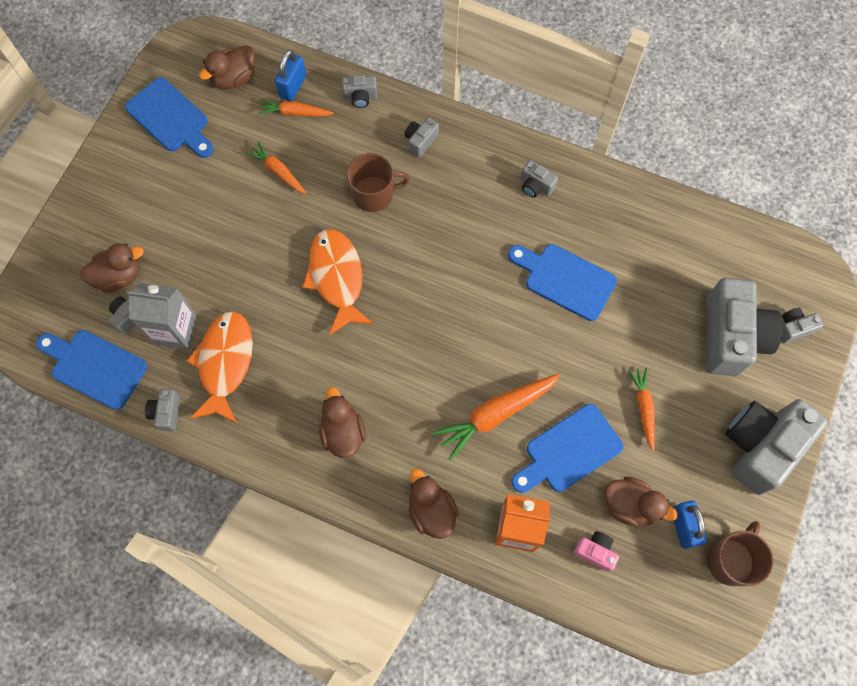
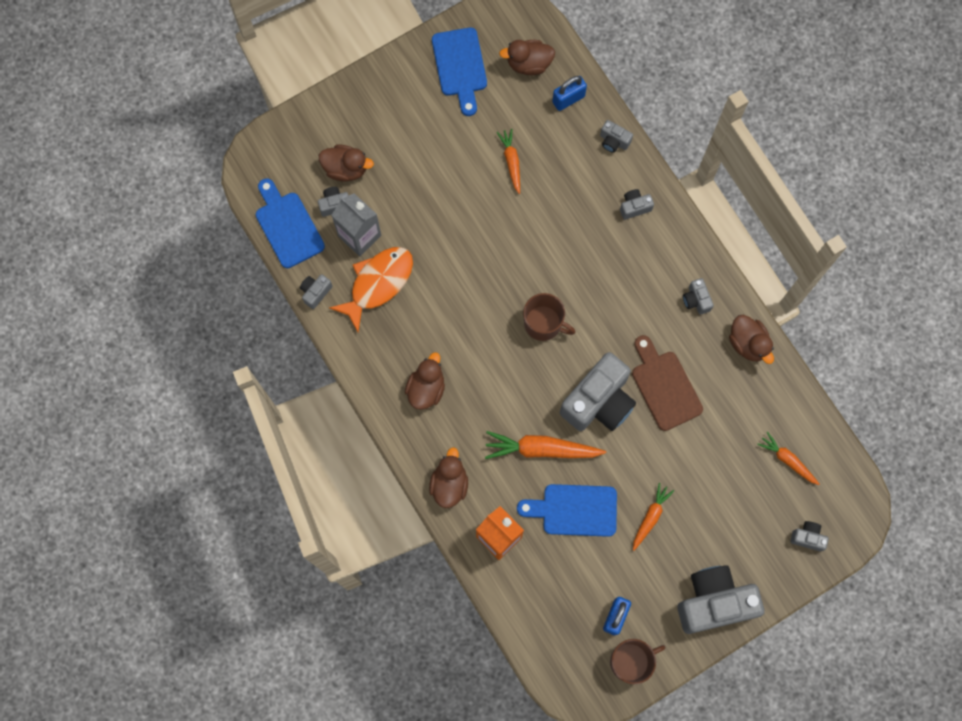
camera: 35 degrees right, 5 degrees up
(294, 113) = (555, 122): orange carrot -> orange carrot (787, 460)
(337, 278) = (498, 273): orange fish -> none
(374, 194) = (570, 226): brown mug -> brown mug (543, 323)
(565, 279) = (664, 386): blue cutting board -> brown cutting board
(595, 551) = (541, 590): pink camera -> none
(630, 505) = (589, 576): brown duck -> brown duck (748, 343)
(730, 337) = (755, 511): grey camera -> grey camera (598, 401)

